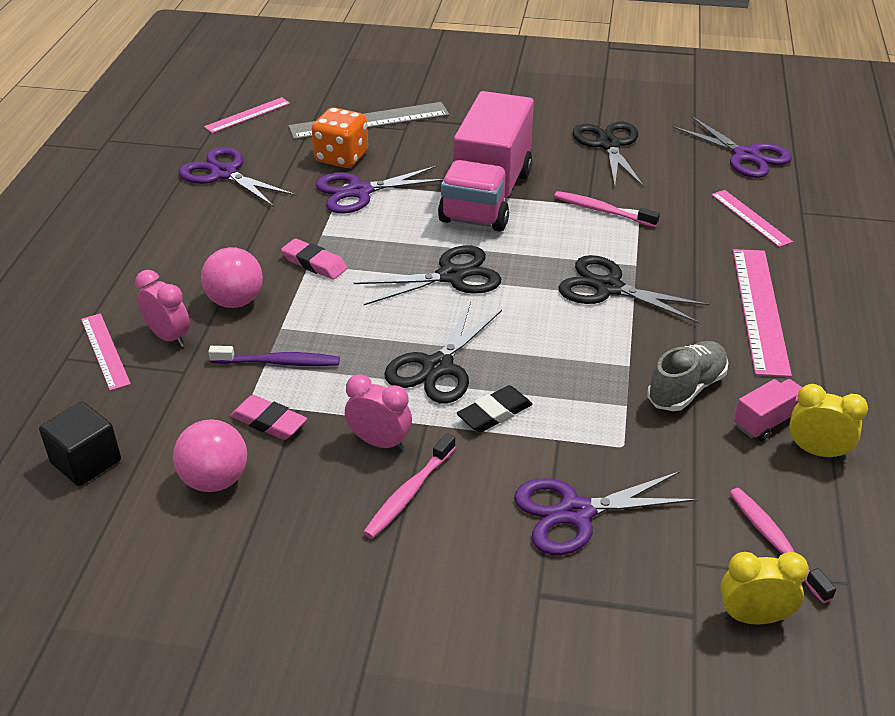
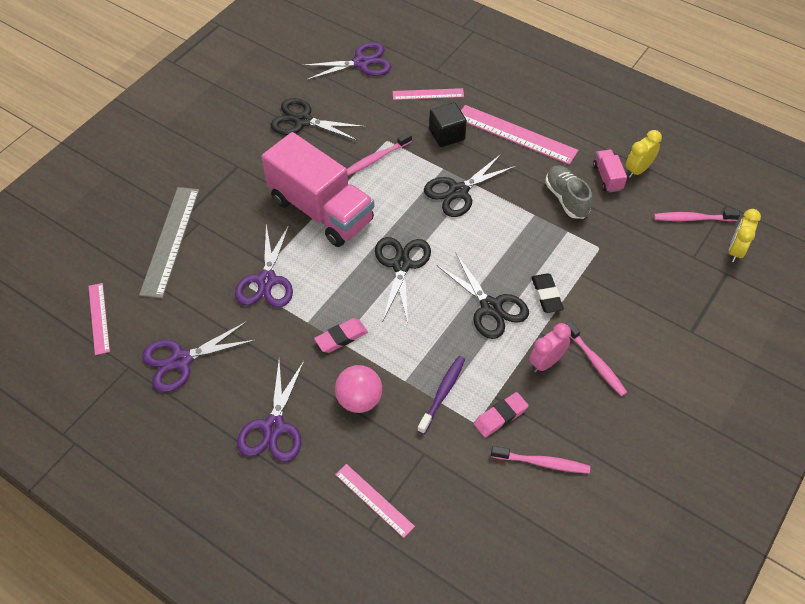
camera: 65 degrees left, 15 degrees up
(86, 462) = (492, 537): black cube -> black cube (447, 135)
(105, 351) = (374, 500): pink ruler -> pink ruler turned 45 degrees clockwise
(169, 337) = (379, 453): pink clock -> none
(215, 480) = (542, 463): pink ball -> pink toothbrush
(341, 157) = (211, 276): orange dice -> none
(576, 513) = (641, 291): purple scissors -> purple scissors (273, 427)

